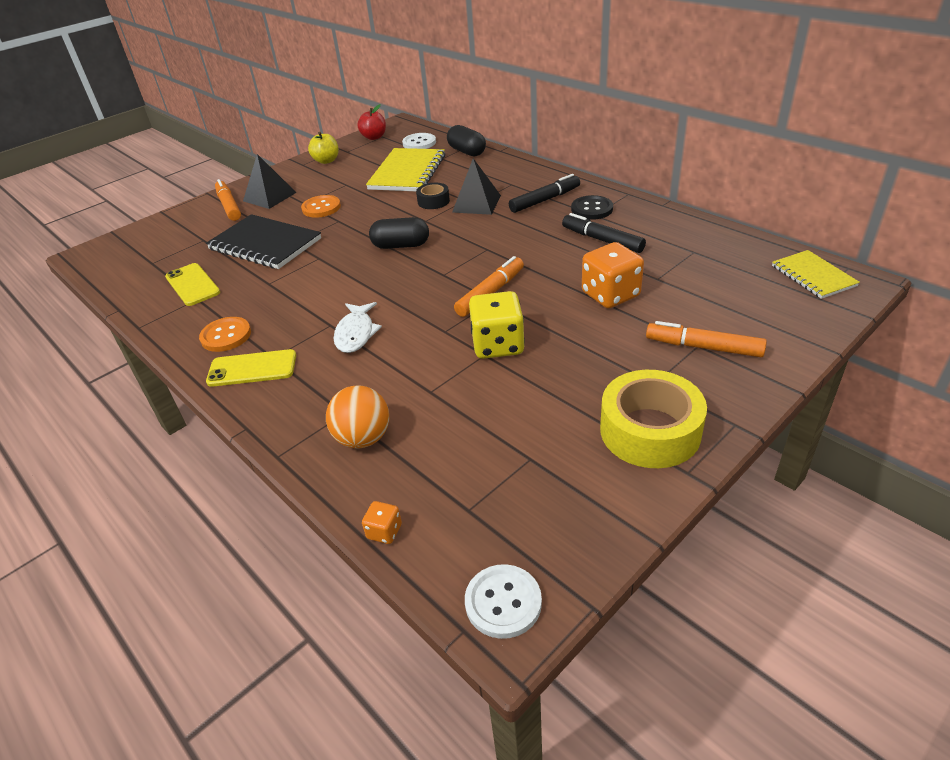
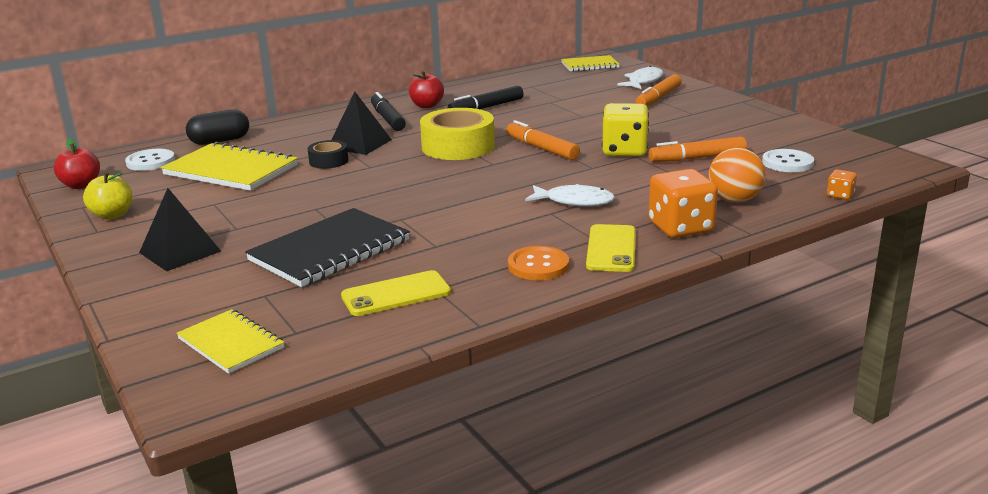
camera: 80 degrees left, 15 degrees down
(144, 246) = (231, 343): none -> yellow notebook
(229, 206) = (170, 281): orange marker -> orange marker (697, 158)
(321, 208) = (265, 218): orange button -> none
(401, 245) = (415, 179): black capsule -> none
(503, 602) = (897, 166): white button -> white button (787, 163)
(592, 209) = (427, 106): black button -> red apple
(610, 295) = (574, 113): orange dice -> orange dice (680, 228)
(650, 431) = (744, 119): yellow tape -> yellow tape (458, 146)
(771, 327) = (643, 81): none -> white fish

